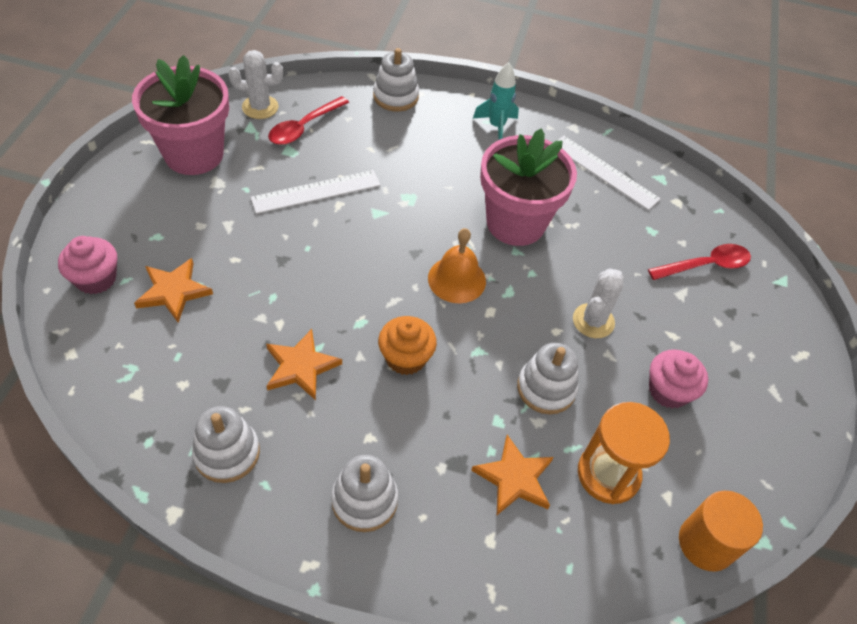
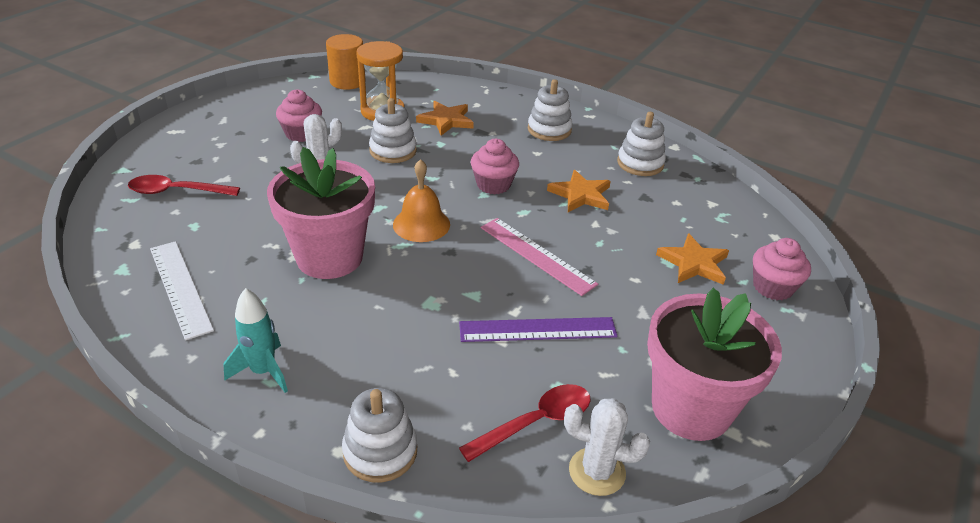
camera: 160 degrees left, 15 degrees down
(316, 191) = (538, 330): white ruler -> purple ruler
(333, 266) = (537, 255): none -> pink ruler
(405, 358) = (493, 184): orange cupcake -> pink cupcake

